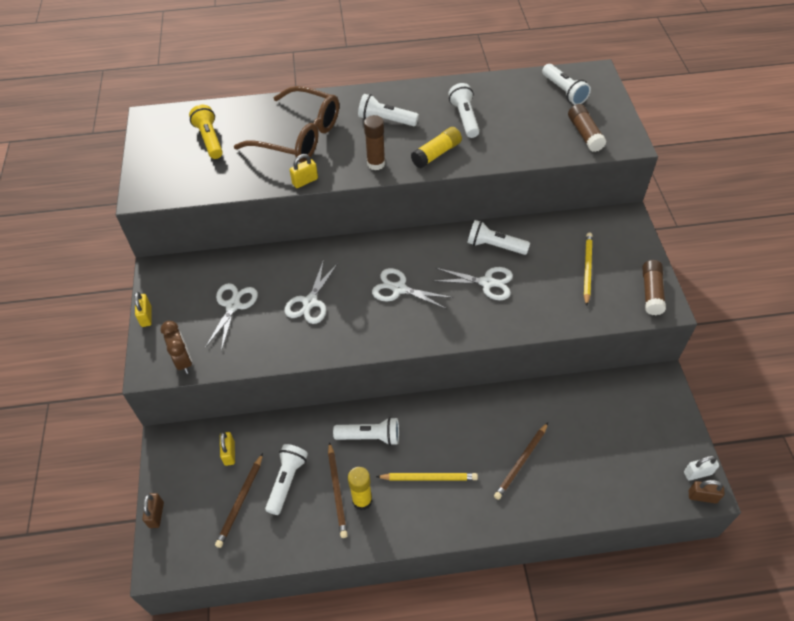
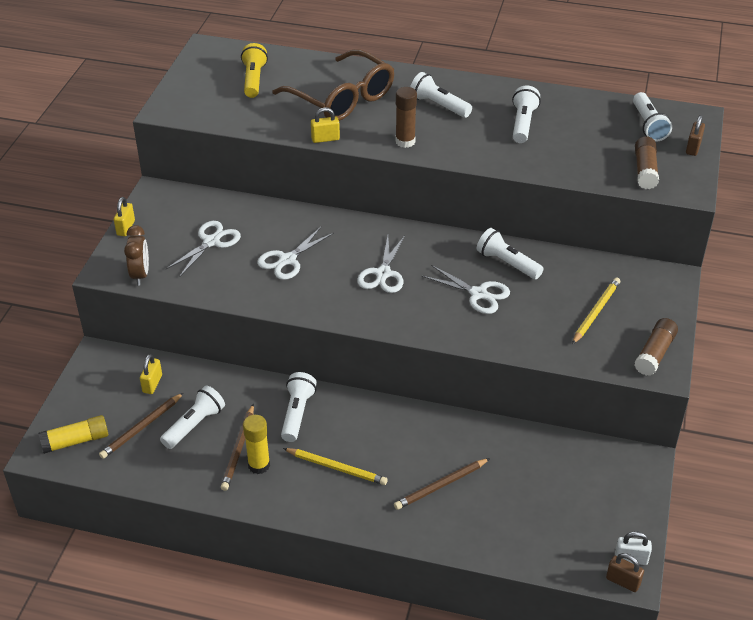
camera: 20 degrees right, 10 degrees down
(156, 515) = (59, 413): brown padlock -> brown padlock (693, 148)
(370, 437) = (297, 413): white flashlight -> white flashlight turned 105 degrees counterclockwise
(399, 289) = (383, 274): white scissors -> white scissors turned 120 degrees counterclockwise
(436, 154) = (473, 148): yellow glue stick -> yellow glue stick (76, 441)

